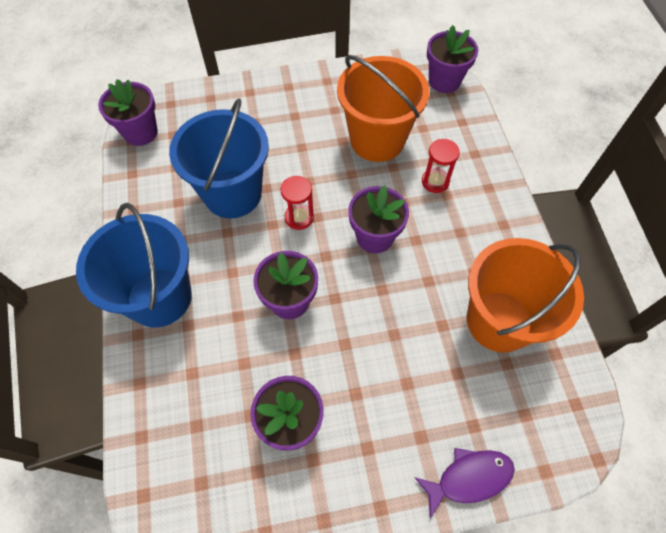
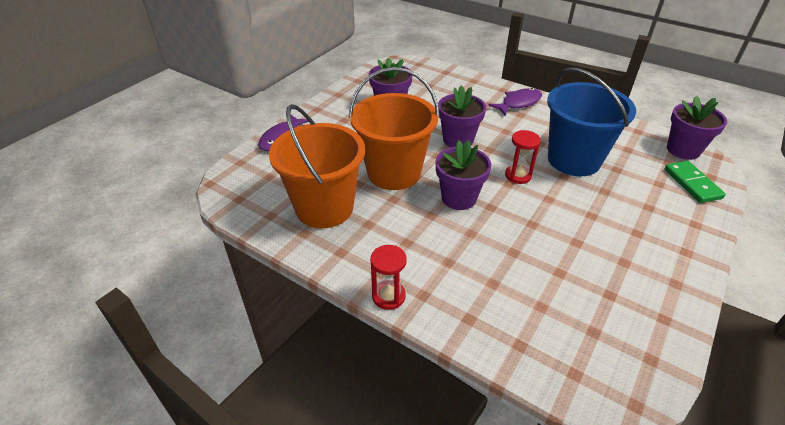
camera: 135 degrees right, 20 degrees down
(159, 297) = (518, 103): blue bucket -> purple fish
(194, 110) = (692, 183): none -> green domino
(377, 140) = (556, 263): orange bucket -> orange bucket (394, 172)
(435, 181) = (469, 265): red hourglass -> red hourglass (388, 296)
(444, 81) = (599, 384): purple flower pot -> none

